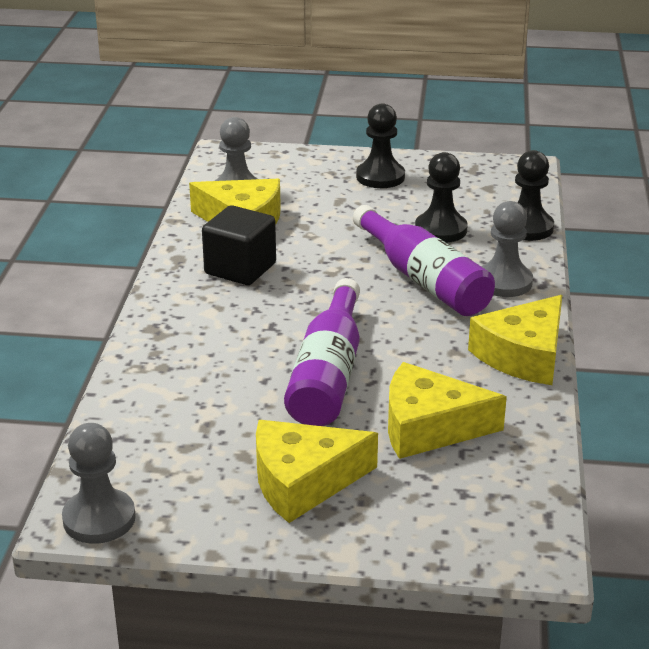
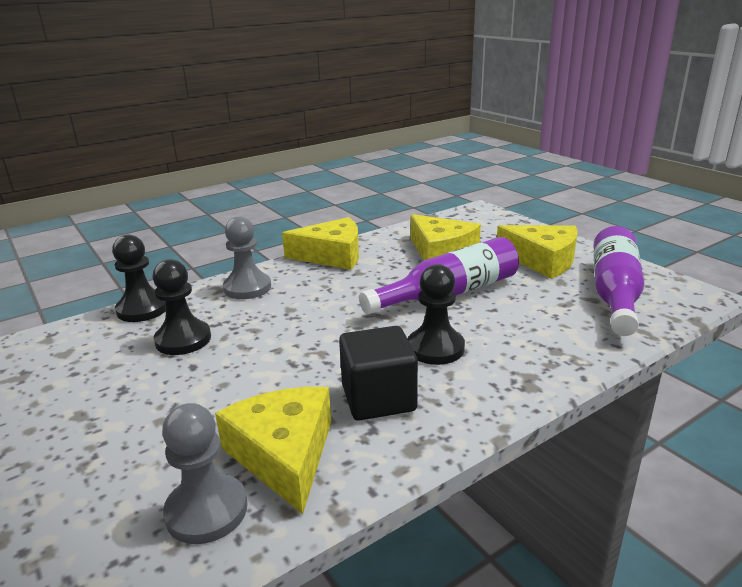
camera: 130 degrees left, 5 degrees down
(99, 519) = (684, 290): grey pawn -> none
(380, 177) = (76, 422): black pawn -> black pawn (435, 348)
(424, 279) = (281, 313): purple bottle -> purple bottle (614, 293)

